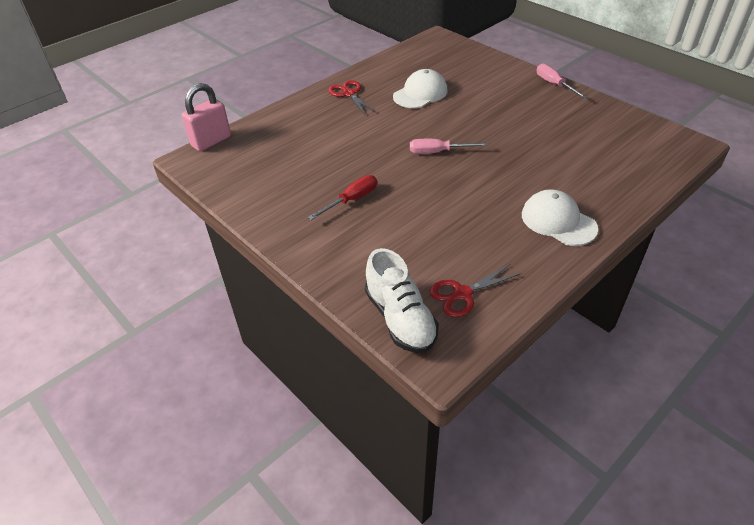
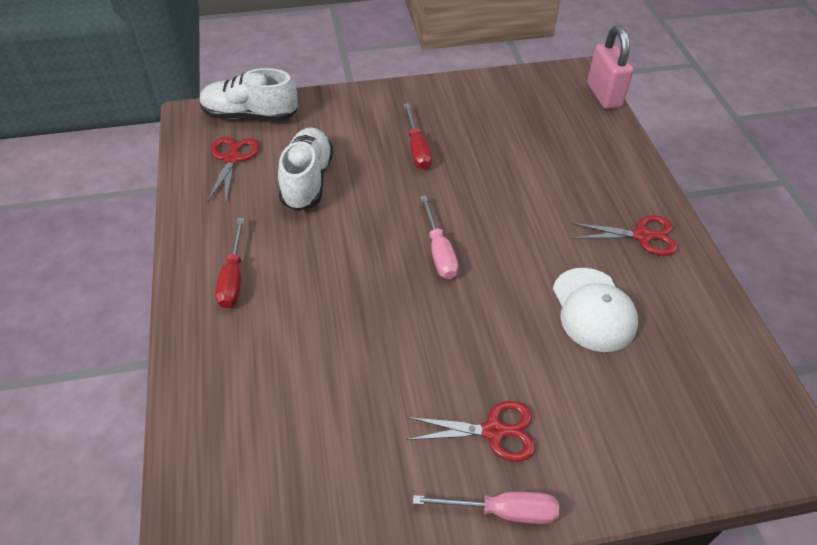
camera: 120 degrees right, 5 degrees up
(438, 152) = (439, 251): pink screwdriver -> pink screwdriver turned 135 degrees clockwise
(440, 236) = (307, 181): none -> white shoe
(524, 97) = (493, 431): none -> red scissors
(558, 221) = (233, 277): white cap -> red screwdriver

